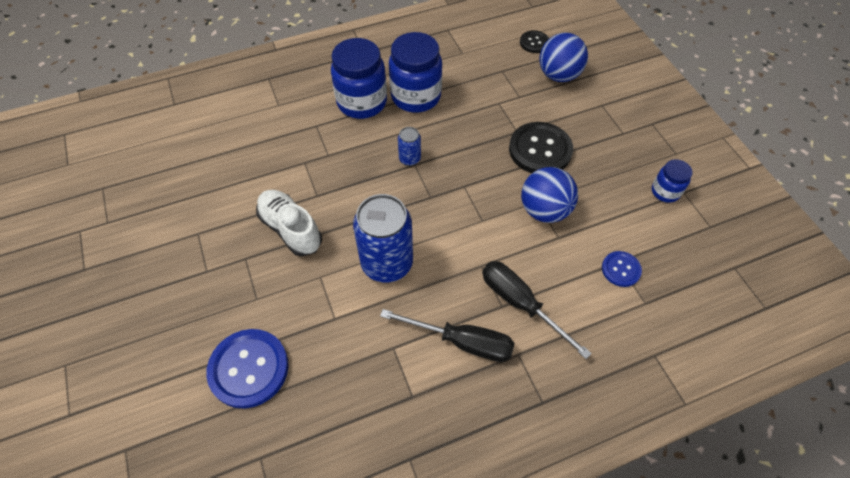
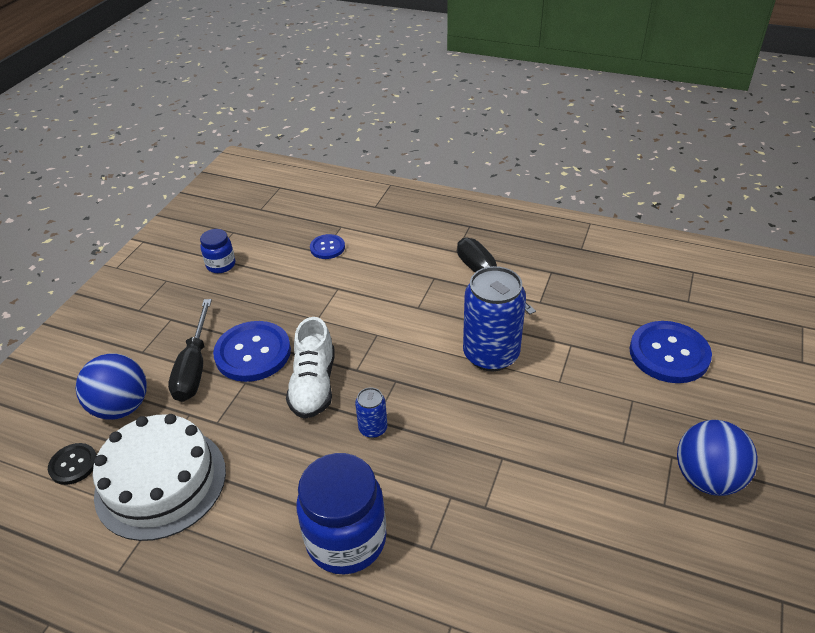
camera: 135 degrees left, 15 degrees down
(291, 229) = (556, 440): white shoe -> white shoe (313, 385)
(416, 96) = (281, 497): blue jar -> none
(482, 64) = (161, 482): none -> white cake
(520, 304) = (420, 271): black screwdriver -> black screwdriver (194, 367)
(540, 150) = (253, 353): black button -> blue button
(544, 210) = (321, 310): blue ball -> blue ball (707, 478)

